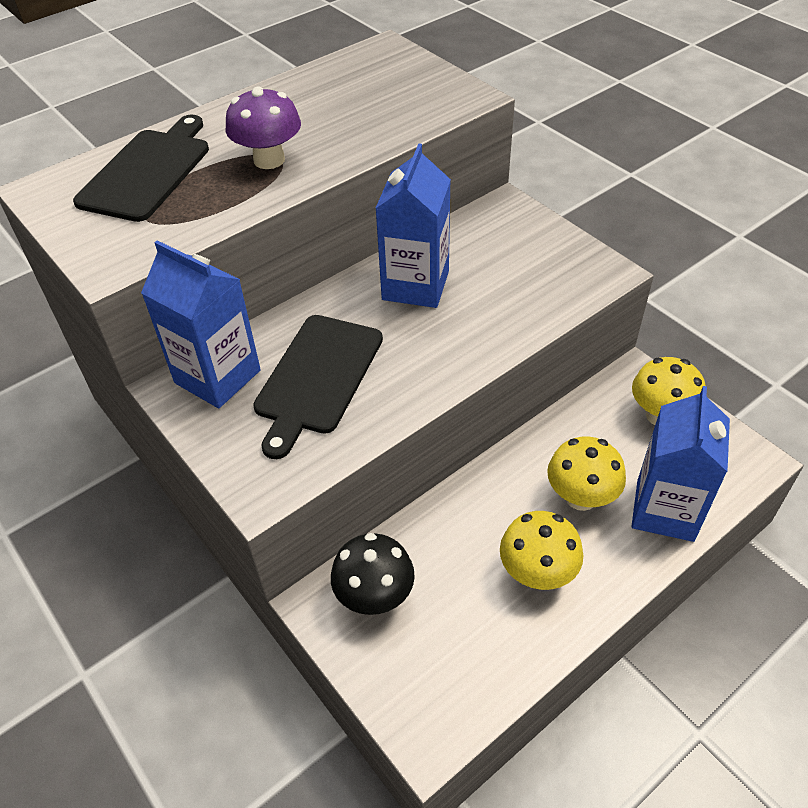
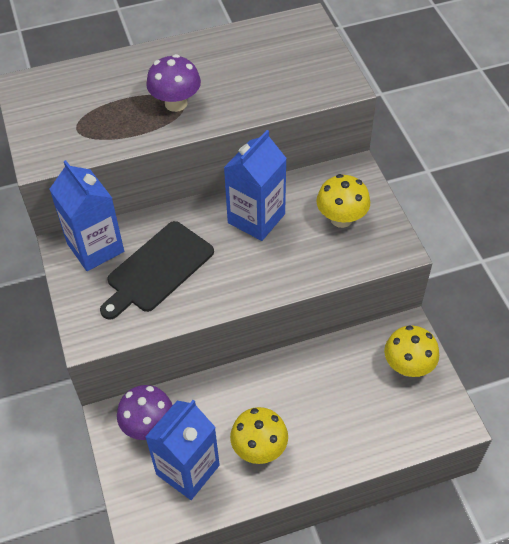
camera: 20 degrees right, 5 degrees up
(148, 171) = (93, 90): black cutting board -> none
(374, 596) = (148, 426): black mushroom -> purple mushroom
(581, 497) = (317, 407): yellow mushroom -> yellow mushroom (341, 219)
(665, 510) = (370, 436): blue carton -> blue carton (188, 470)

